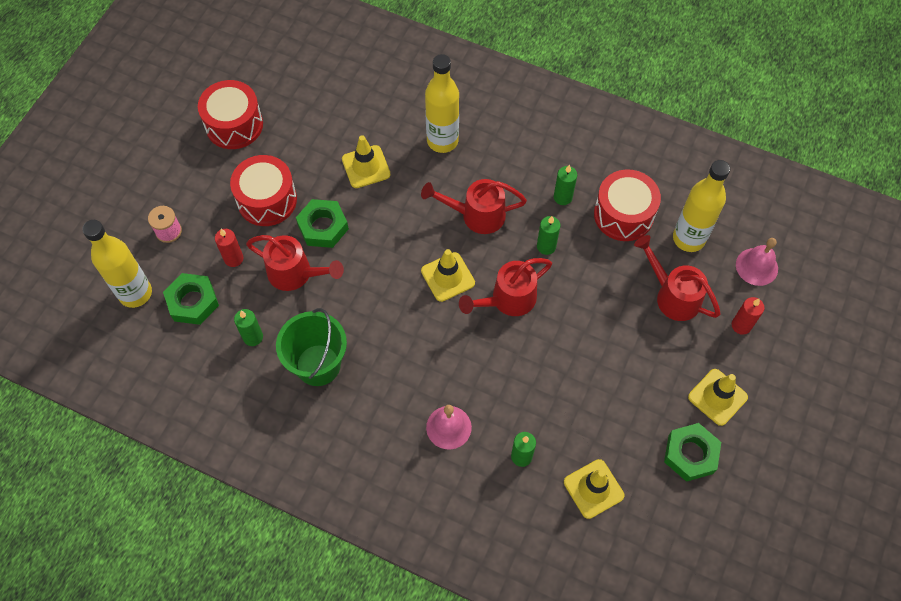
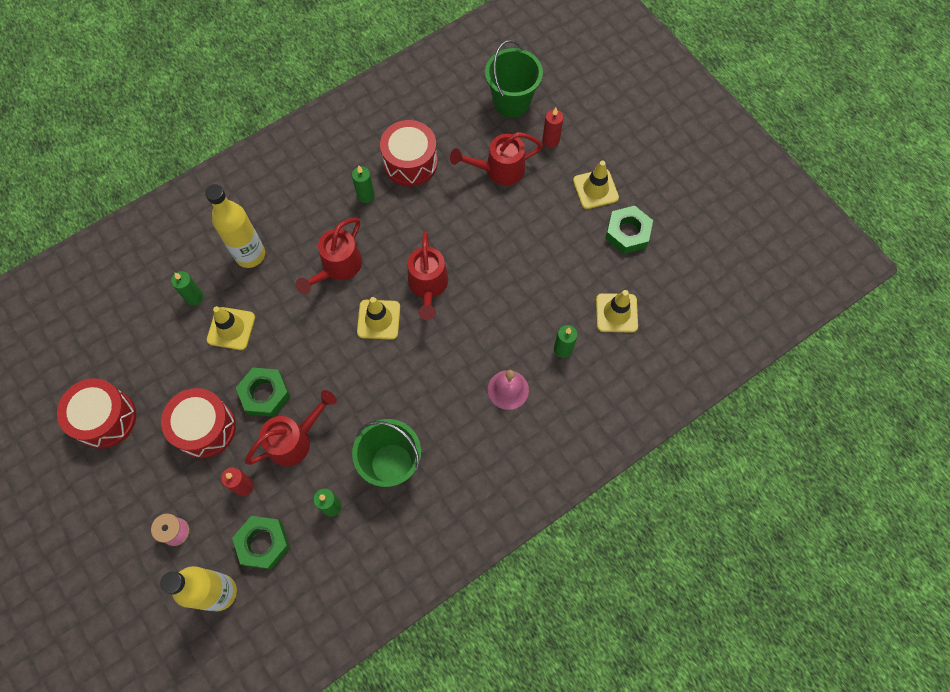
camera: 60 degrees left, 5 degrees up
(546, 246) = (400, 232): green candle -> green candle (194, 297)
(688, 238) = (460, 131): yellow bottle -> none
(756, 266) = (511, 102): pink bell -> green bucket

